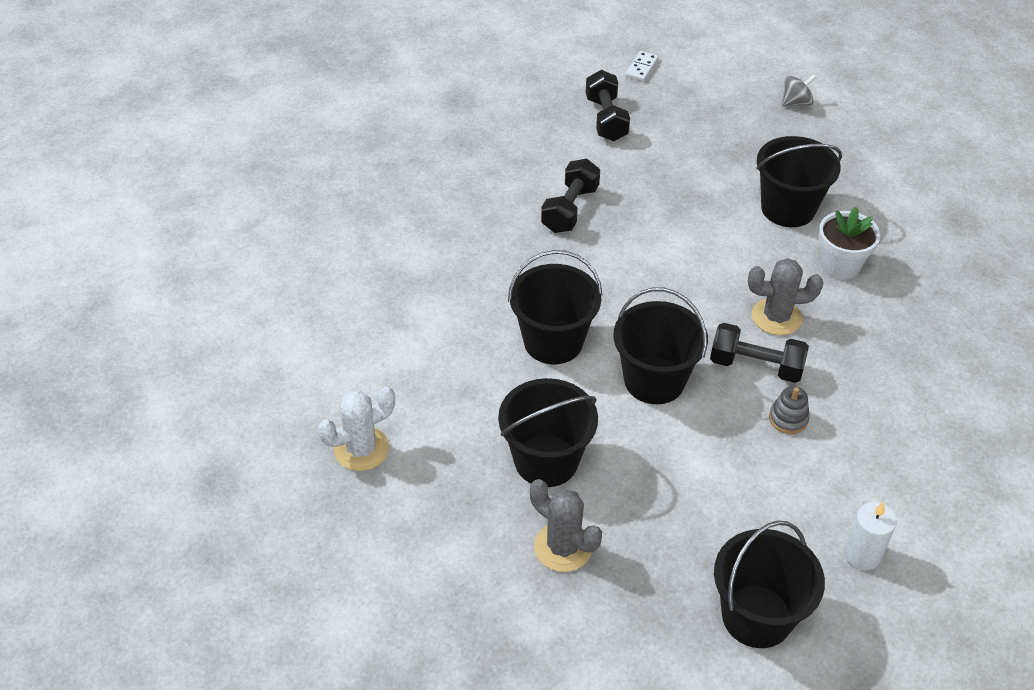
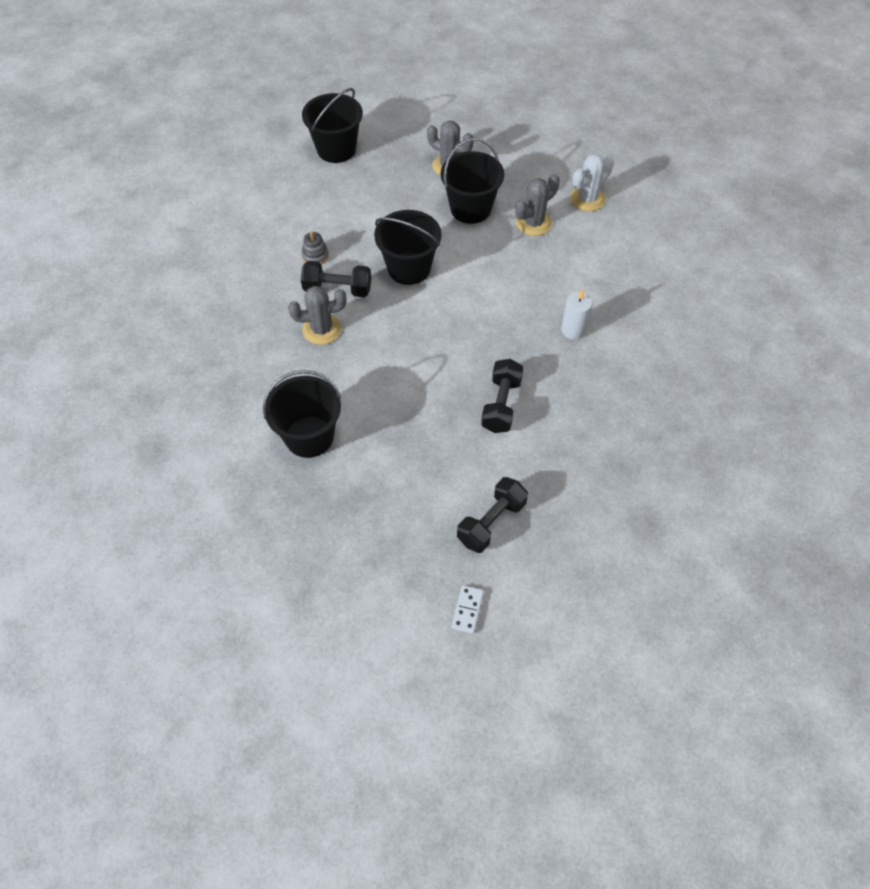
camera: 170 degrees right, 10 degrees up
(458, 422) = (533, 223): none -> grey cactus
(553, 342) = (485, 285): black bucket -> none
(606, 119) = (491, 522): black dumbbell -> black dumbbell turned 60 degrees clockwise
(796, 103) = (295, 582): grey spinning top -> none
(840, 265) = (268, 384): white flower pot -> none
(862, 554) = (274, 185): white candle -> white candle (573, 330)

